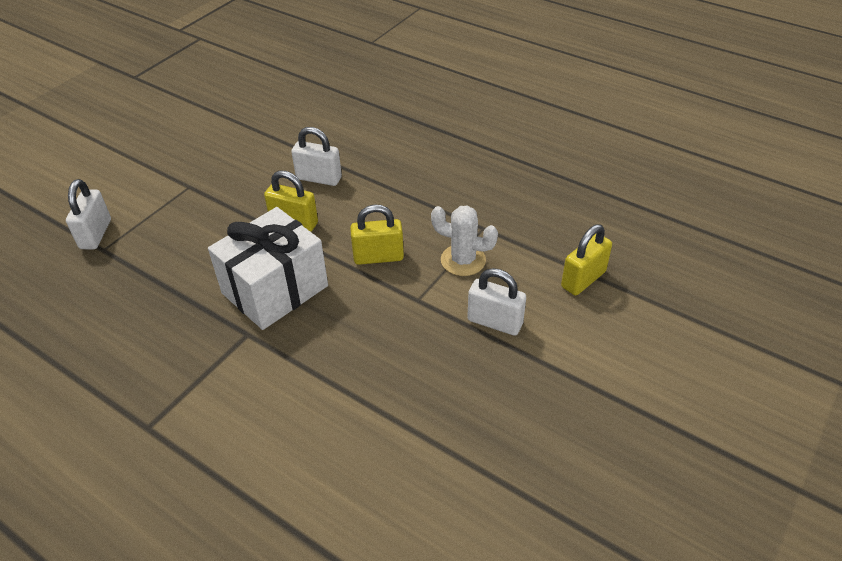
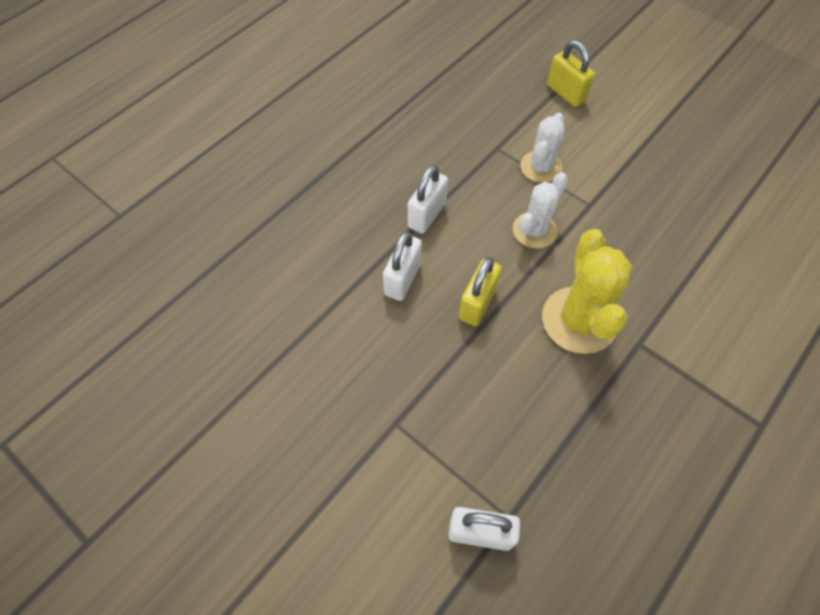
camera: 85 degrees left, 15 degrees up
(275, 289) = (579, 320): white gift -> yellow cactus
(378, 257) = (534, 230): yellow padlock -> white cactus
(495, 322) = (615, 155): white padlock -> white padlock (427, 215)

